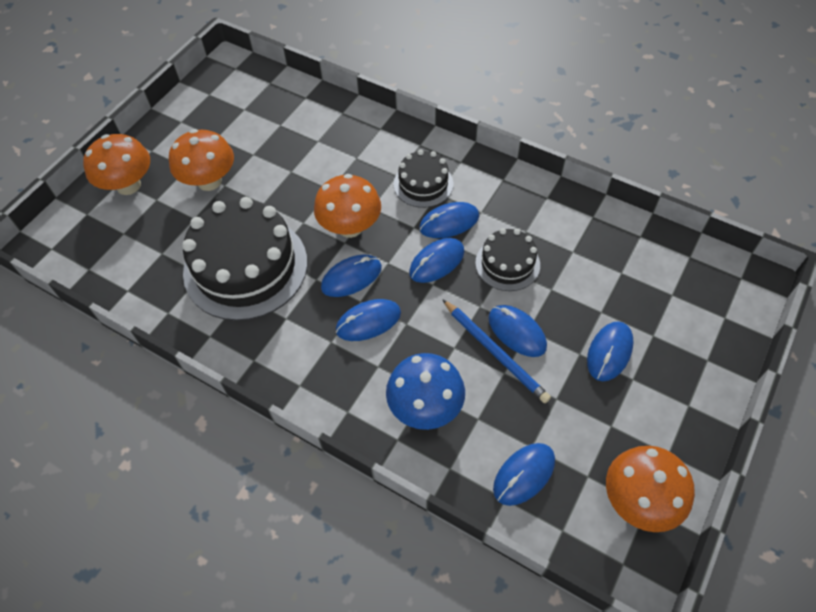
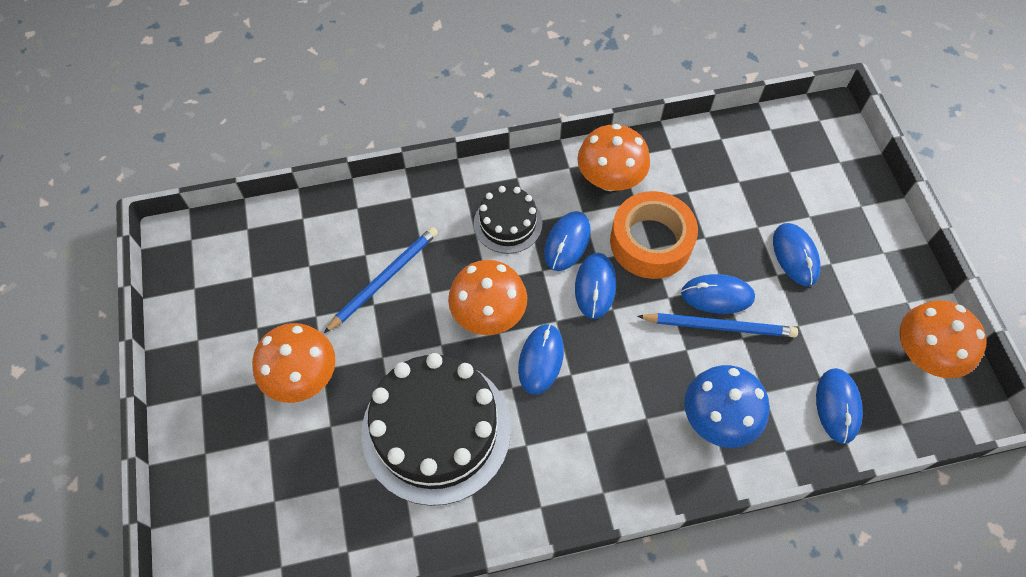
camera: 45 degrees left, 5 degrees up
(128, 185) = (220, 449): orange mushroom -> orange mushroom (610, 179)
(312, 162) = (384, 279): none -> blue pencil
(368, 322) = (597, 386): blue mouse -> none
(507, 264) = (650, 242): black cake -> orange tape

